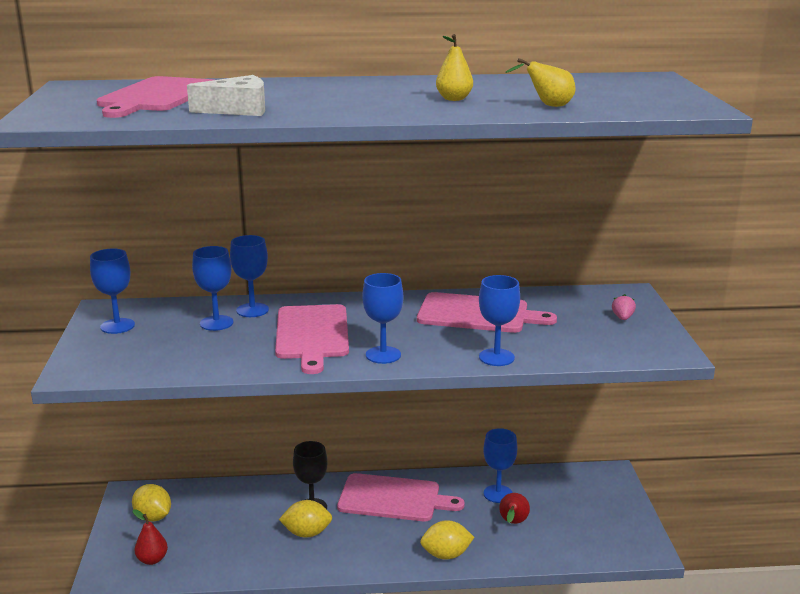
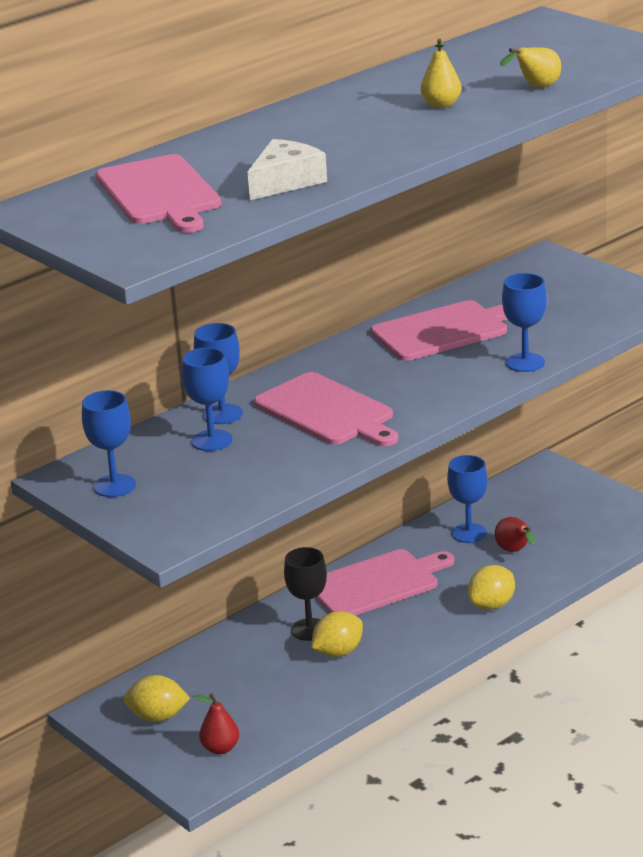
camera: 35 degrees left, 5 degrees up
(383, 355) = (426, 402): blue goblet -> none
(622, 318) = (573, 283): pink strawberry -> none

